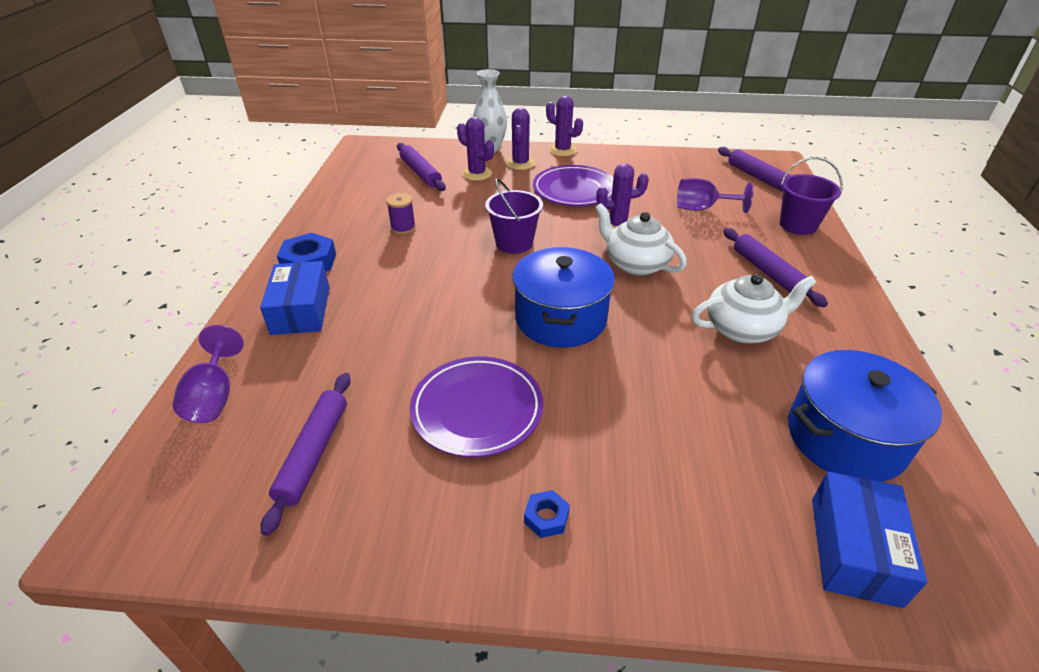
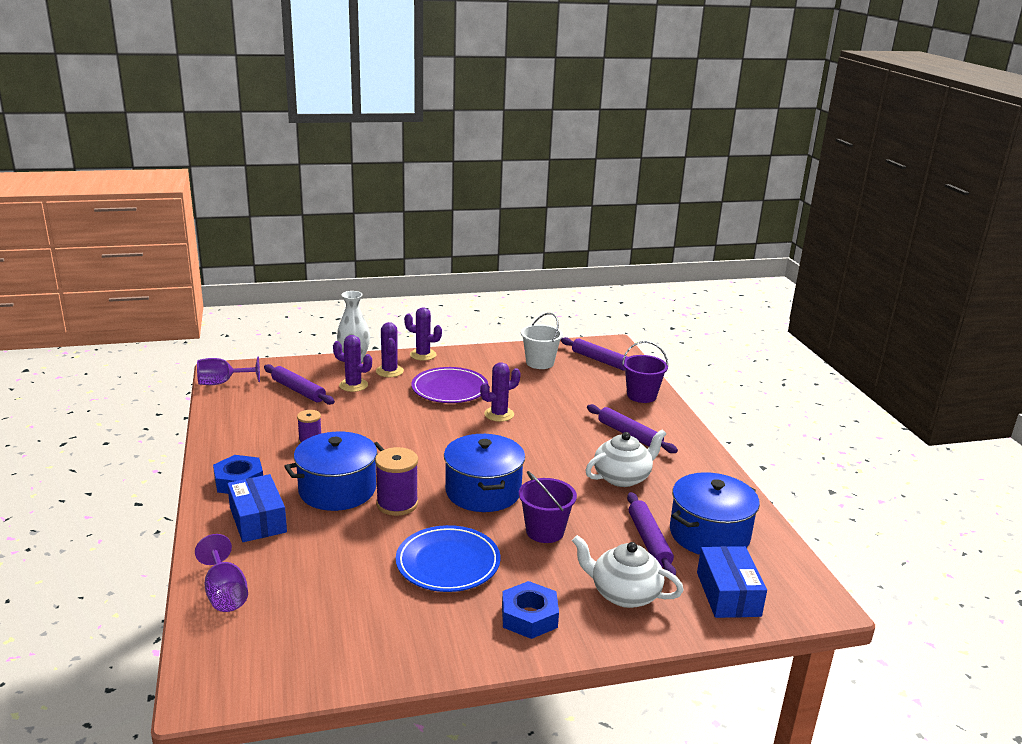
camera: 20 degrees left, 15 degrees down
(314, 453) = (336, 613): purple rolling pin -> purple rolling pin (649, 540)
(400, 288) = (337, 490): none -> blue pot
(456, 317) = (397, 504): none -> purple spool
(477, 409) = (448, 563): purple plate -> blue plate
(514, 243) = (417, 440): purple bucket -> purple bucket (545, 531)
(546, 517) = (529, 616): blue nut -> blue nut, size x1.85
(635, 264) = (525, 442): white teapot -> white teapot (624, 594)
(686, 172) = (540, 363): none -> white bucket
(702, 208) = (563, 392): purple goblet -> purple goblet (222, 383)

